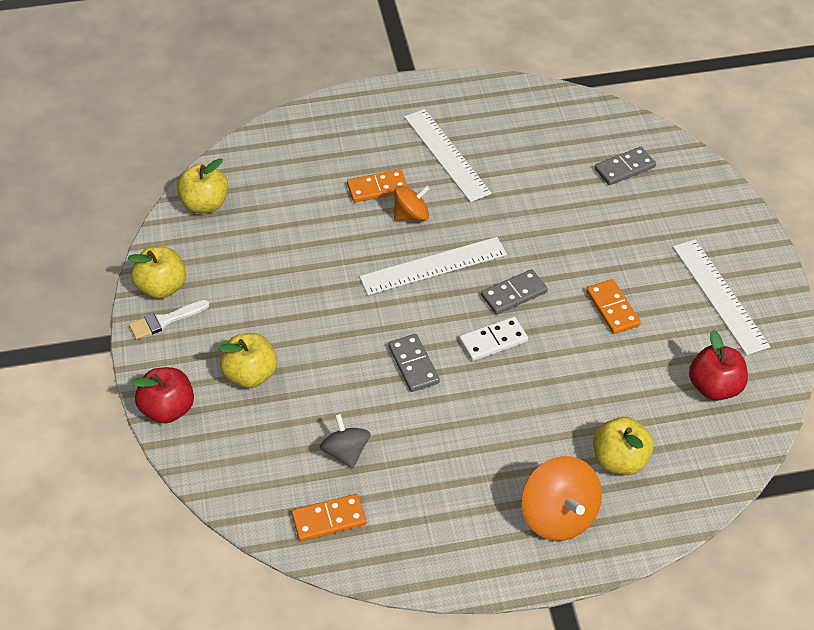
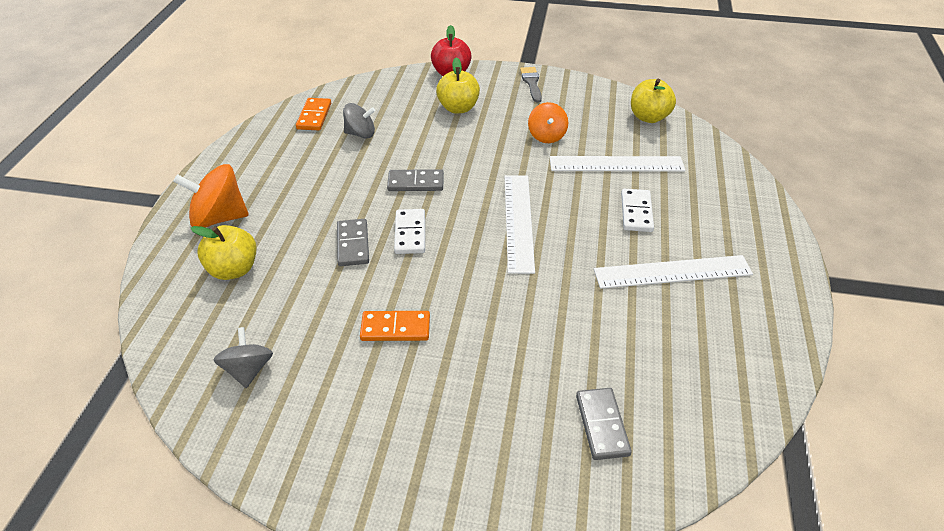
camera: 110 degrees right, 5 degrees down
(162, 287) = (565, 86): yellow apple -> none
(165, 321) = (531, 83): white brush -> grey brush
(377, 188) = (636, 212): orange domino -> white domino
(411, 215) = (590, 224): orange spinning top -> orange spinning top (547, 136)
(514, 294) = (455, 263): grey domino -> grey domino (353, 244)
(714, 387) = (248, 370): red apple -> grey spinning top
(720, 295) = (355, 432): white ruler -> white ruler (616, 164)

